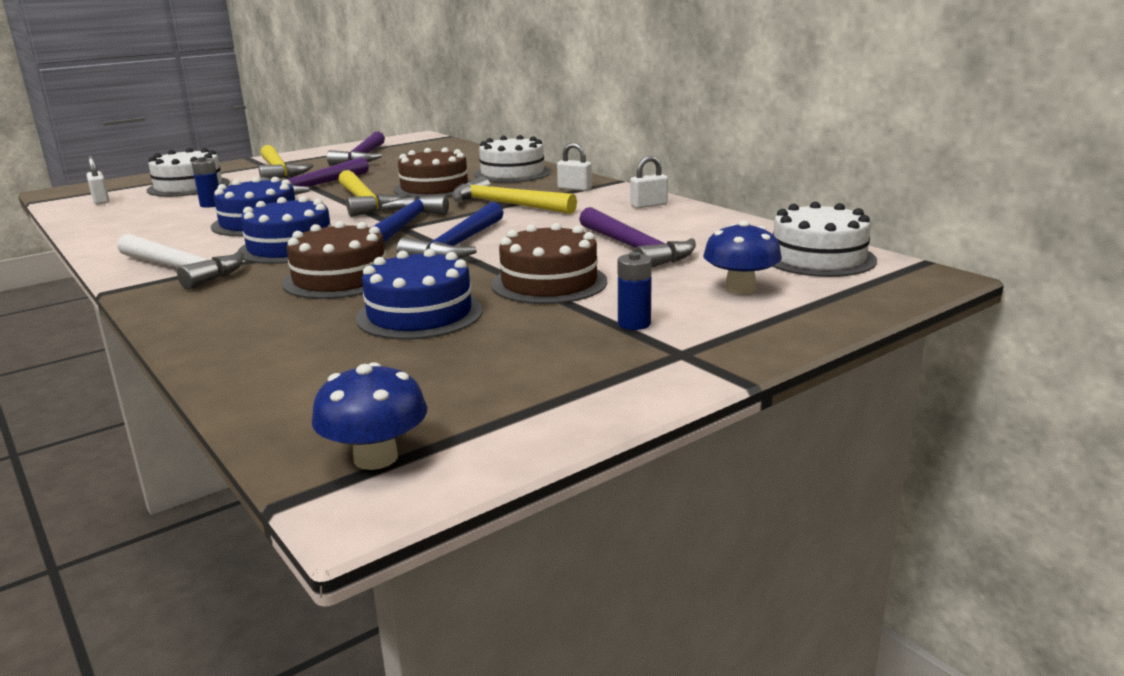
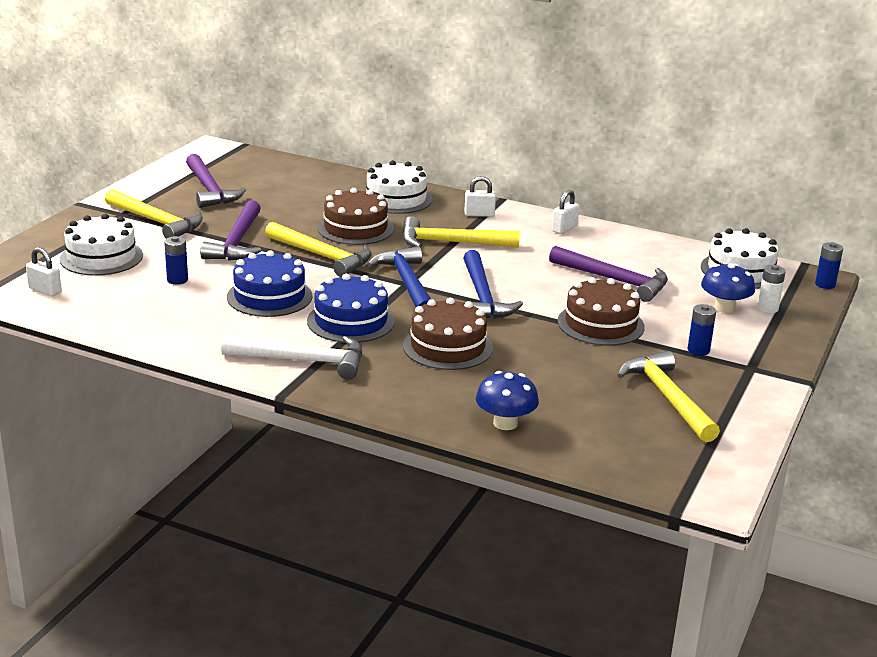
camera: 30 degrees left, 5 degrees up
(376, 458) = (685, 472): blue mushroom -> blue mushroom (505, 423)
(420, 314) = (556, 368): blue cake -> none
(506, 365) = (667, 397): none -> yellow hammer
(804, 296) = (767, 308): none -> white battery
(930, 284) = (825, 284): none -> blue battery

